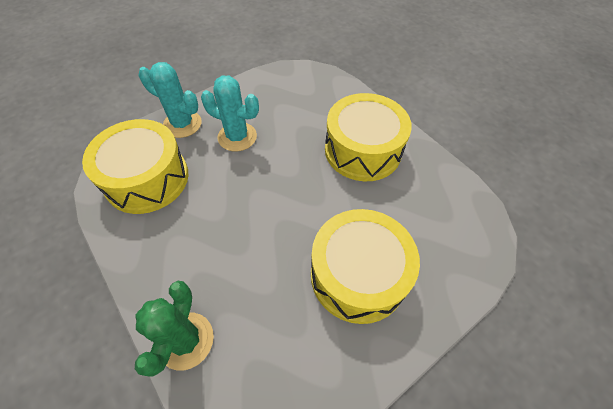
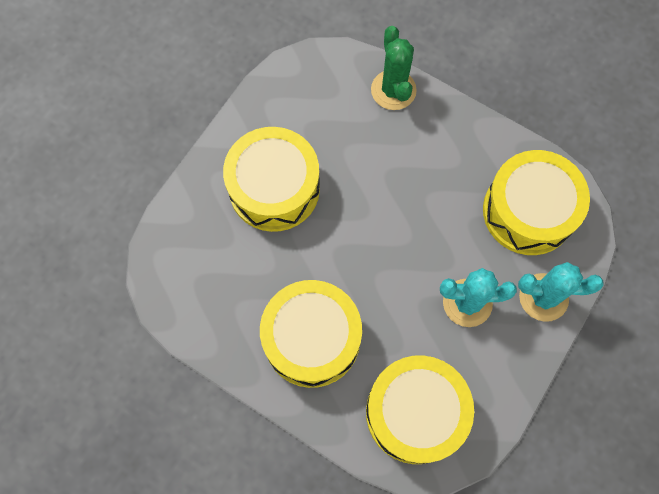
camera: 160 degrees right, 15 degrees up
(308, 94) = (415, 412): none -> yellow drum

